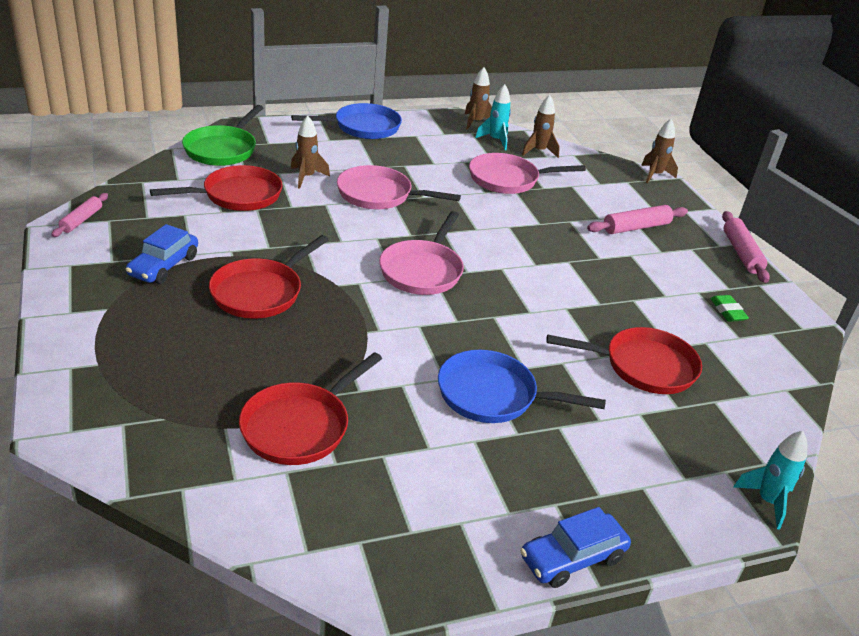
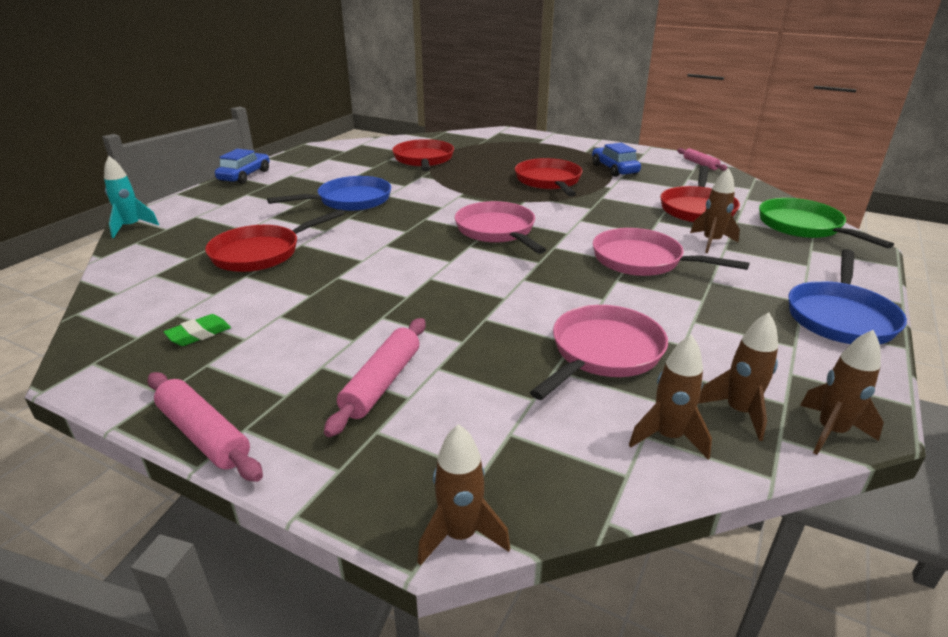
camera: 140 degrees right, 5 degrees down
(379, 195) = (642, 260): pink pan -> pink pan turned 120 degrees counterclockwise
(495, 140) = (739, 412): turquoise rocket -> brown rocket
(727, 311) = (199, 334): green eraser -> green eraser turned 75 degrees counterclockwise

